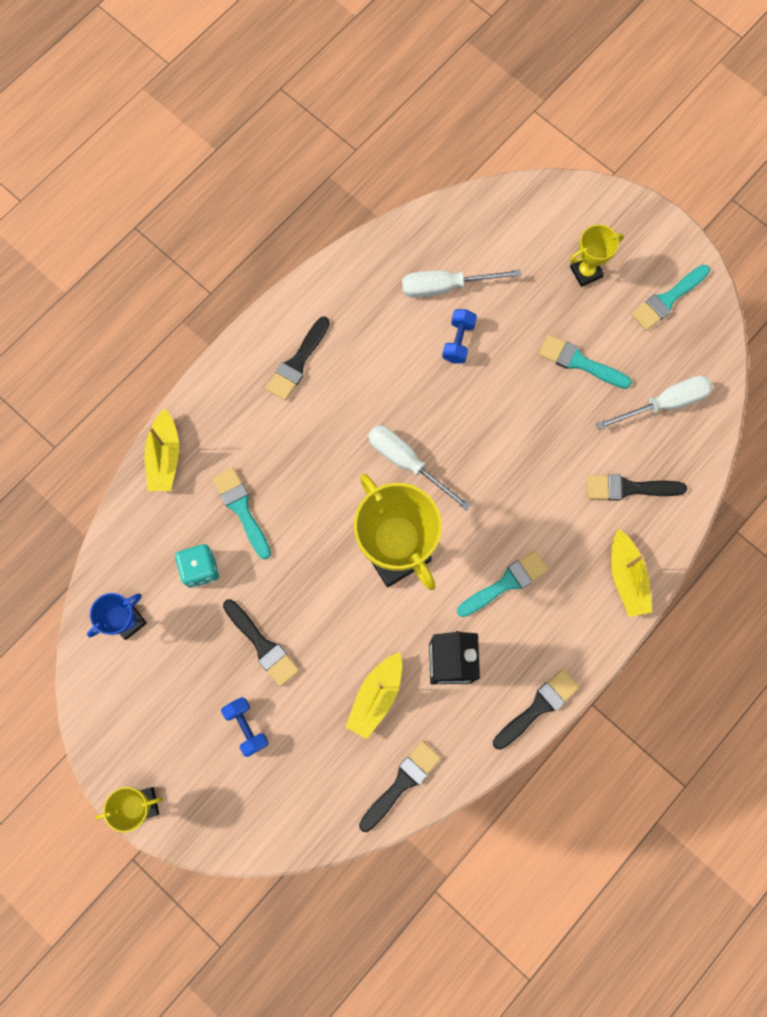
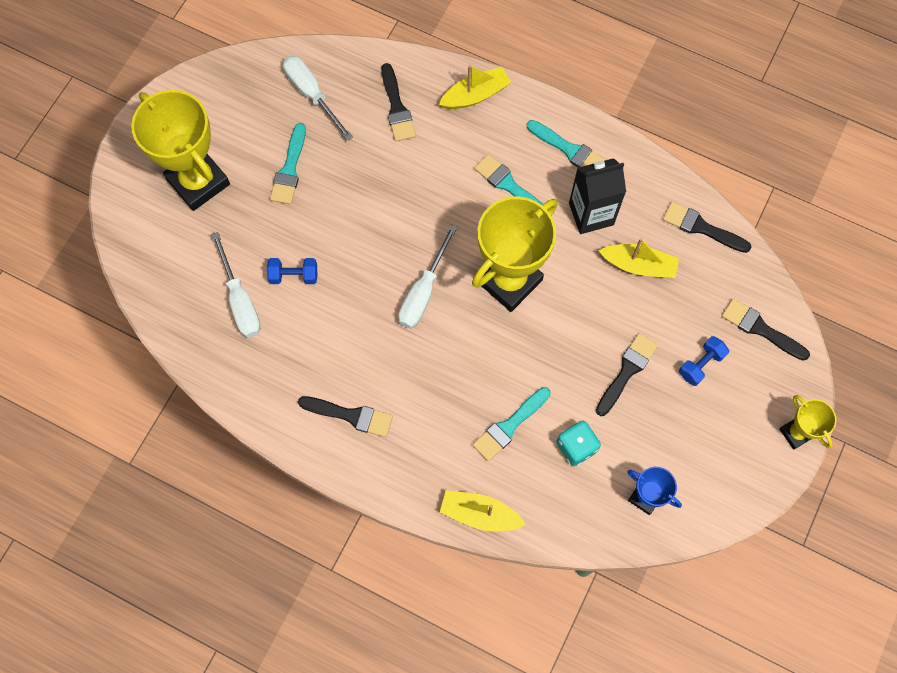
camera: 105 degrees left, 5 degrees down
(165, 457) = (479, 514): yellow boat -> yellow boat turned 150 degrees counterclockwise
(538, 707) = (604, 139): black brush -> black brush (760, 329)
(586, 272) = (198, 182): yellow trophy -> yellow trophy, size x1.99
(667, 299) = (211, 110): turquoise brush -> turquoise brush (569, 150)

